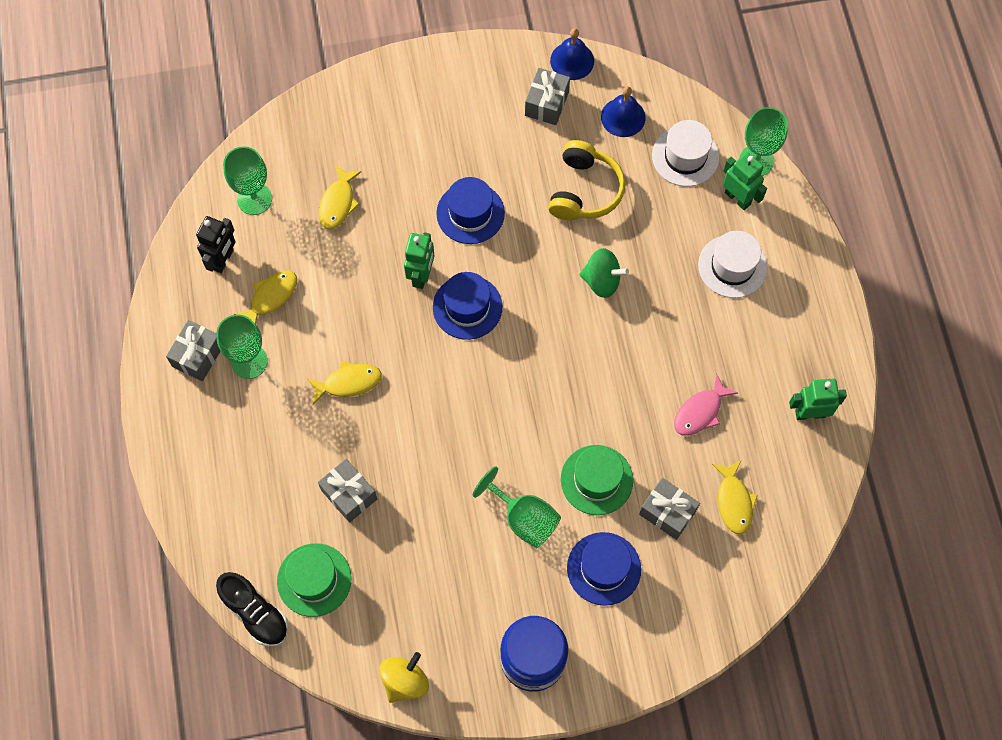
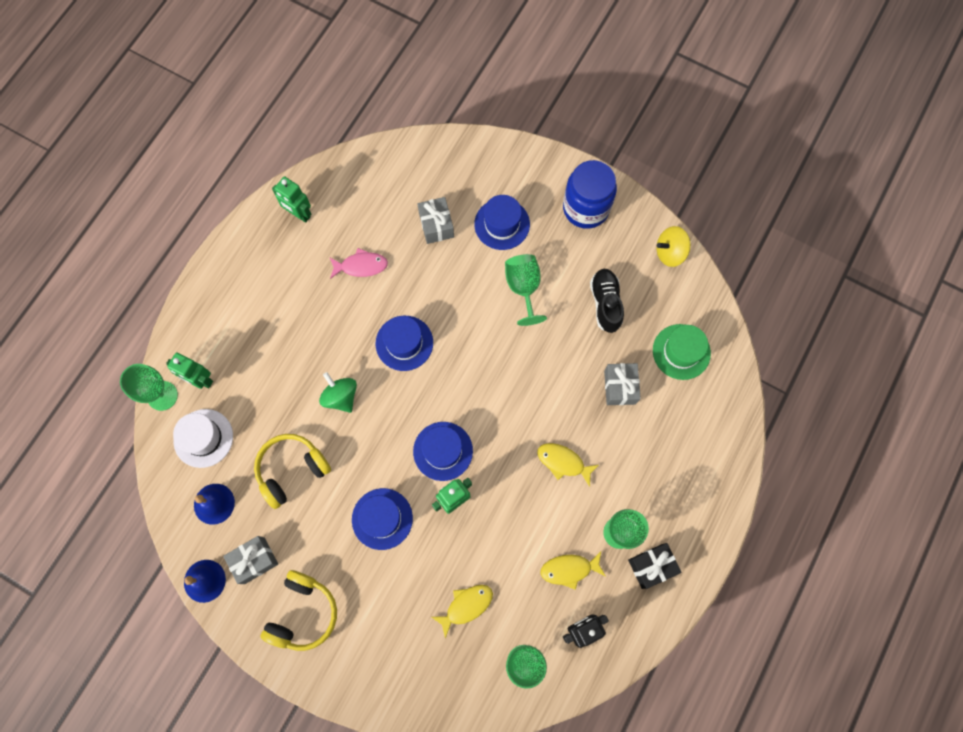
camera: 140 degrees left, 5 degrees up
(198, 356) = (651, 566): grey gift -> black gift
(255, 613) = (732, 360): black shoe -> black shoe (605, 303)
(470, 98) = (303, 613): none -> yellow headphones
(590, 373) = (404, 343): none -> blue hat
(596, 480) = (460, 276): green hat -> none
(732, 266) = (251, 338): white hat -> none
(734, 502) = (392, 201): yellow fish -> none
(738, 198) = (201, 380): green robot -> green robot turned 60 degrees counterclockwise

